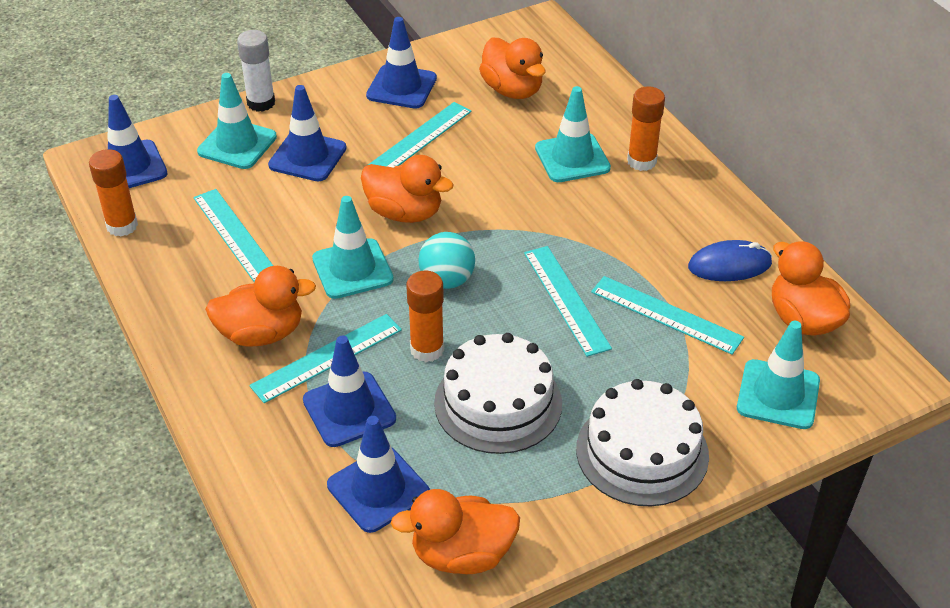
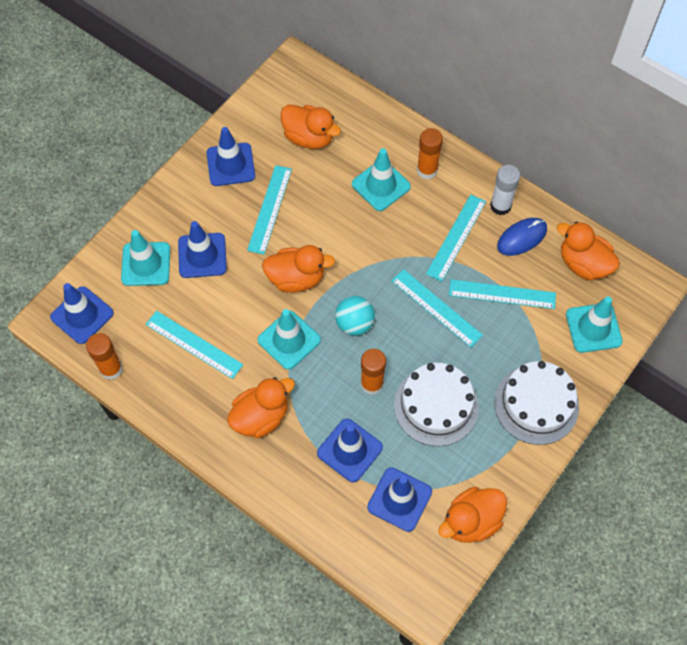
camera: 25 degrees left, 20 degrees up
(261, 103) = (139, 219): white glue stick -> white glue stick (500, 206)
(327, 357) = (313, 417): turquoise ruler -> turquoise ruler (456, 237)

